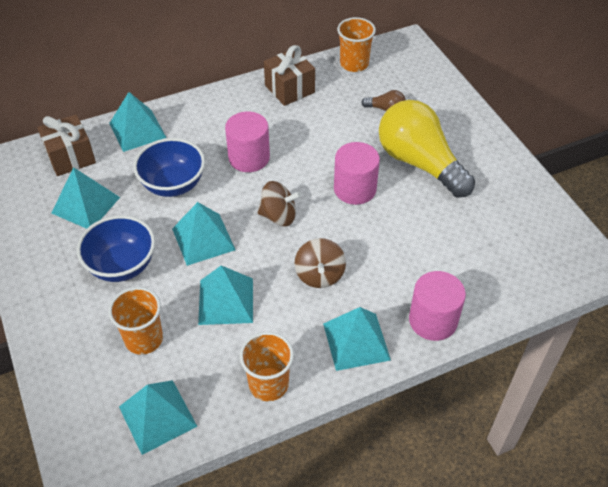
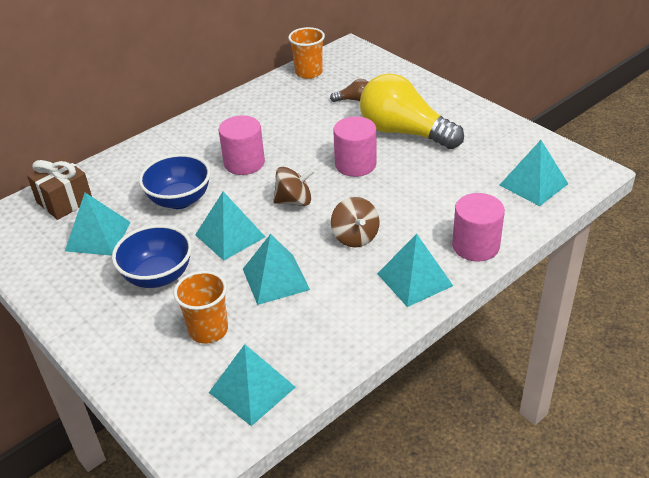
camera: 15 degrees left, 10 degrees down
(137, 130) = (124, 165): turquoise pyramid -> turquoise pyramid (533, 184)
(268, 384) = (349, 334): orange cup -> none
(289, 89) = (258, 103): brown gift -> none

